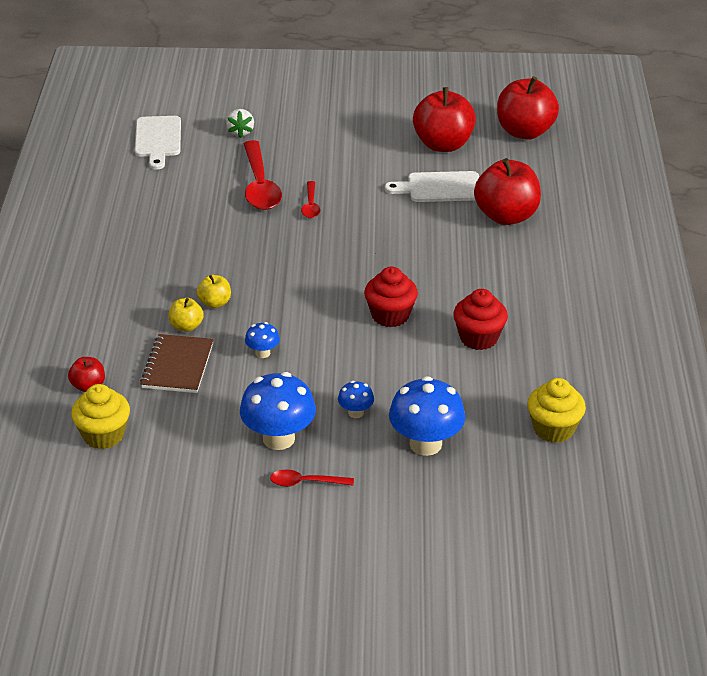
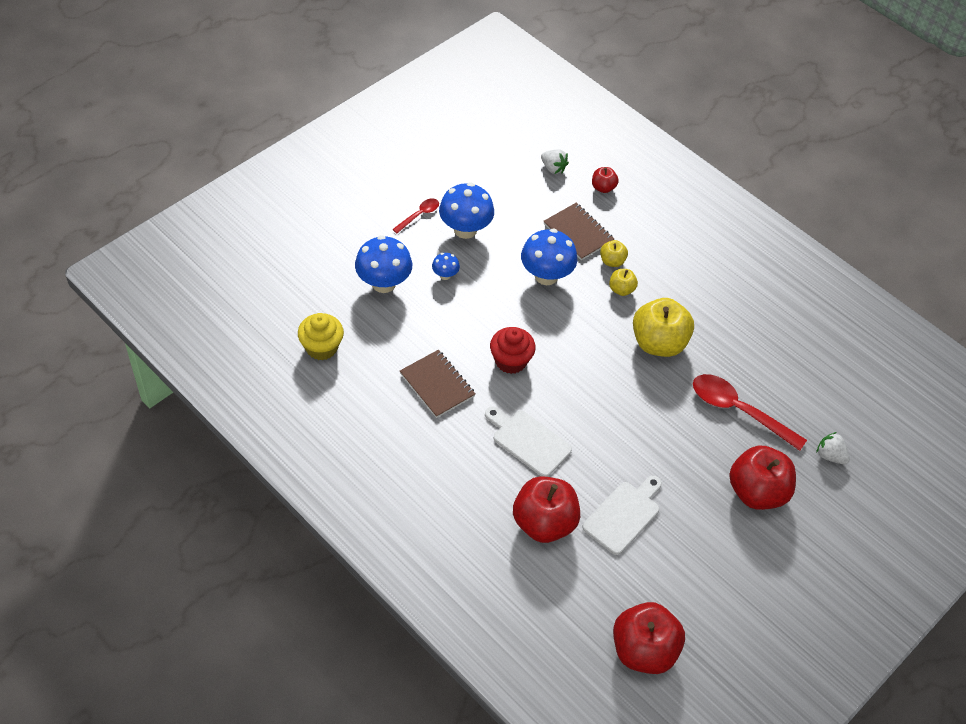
camera: 130 degrees right, 15 degrees up
(103, 435) = (553, 168): yellow cupcake -> white strawberry
(158, 139) = (865, 399): white cutting board -> white cutting board (528, 441)
(248, 253) = (658, 343): none -> yellow apple
(262, 353) = (546, 276): blue mushroom -> blue mushroom, size x2.03
(311, 205) = (682, 419): red spoon -> none
(443, 144) = (682, 572): red apple -> red apple (756, 492)
(478, 338) = (437, 385): red cupcake -> brown notebook

